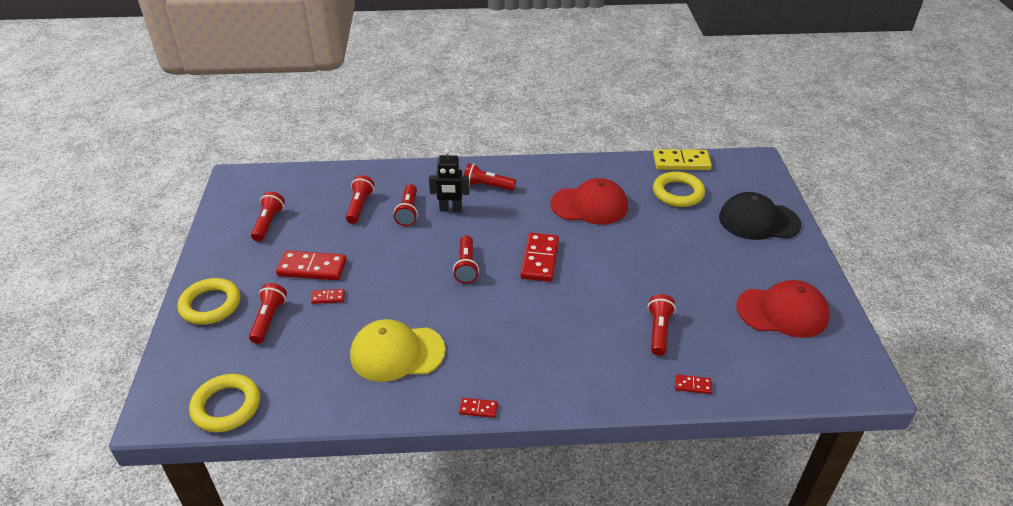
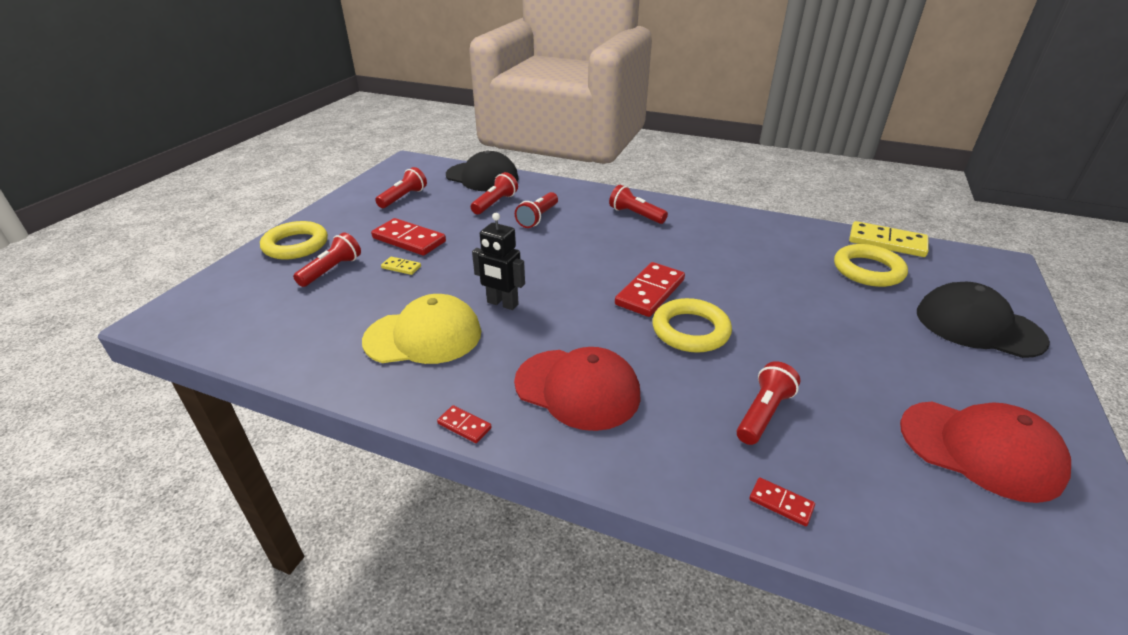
camera: 25 degrees right, 5 degrees down
(226, 406) = (222, 332): yellow ring -> yellow ring (690, 330)
(325, 178) = (482, 177): none -> black cap
(328, 297) = (401, 267): red domino -> yellow domino
(397, 353) = (423, 336): yellow cap -> yellow cap turned 150 degrees clockwise
(450, 209) = (582, 225): black robot -> black robot (502, 303)
(466, 266) = (561, 277): red flashlight -> none
(589, 205) = (743, 257): red cap -> red cap (577, 389)

